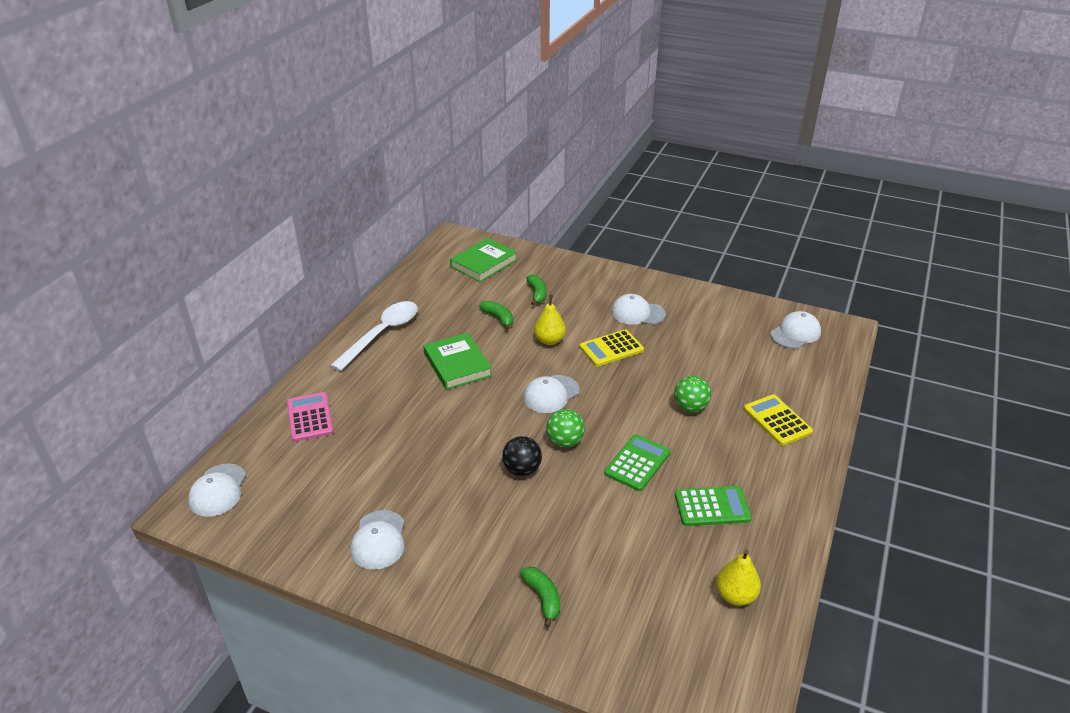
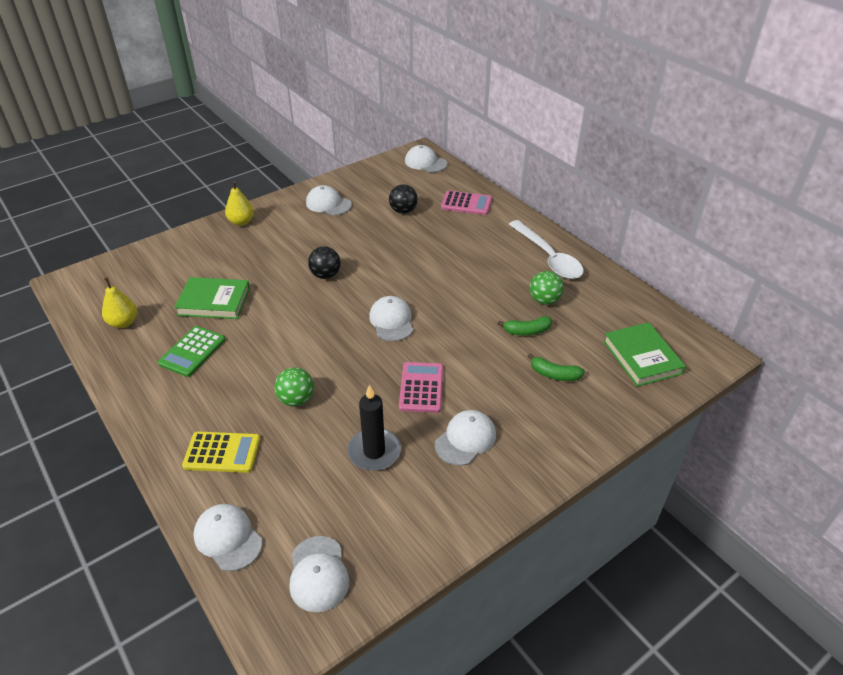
camera: 120 degrees right, 5 degrees up
(356, 462) = (403, 211): none -> black ball
(457, 364) = (474, 284): green book -> green book (214, 301)
(542, 598) = (220, 246): green banana -> none
(549, 340) = (467, 350): yellow pear -> yellow pear (241, 222)
(565, 442) = (331, 306): green ball -> green ball (544, 300)
(611, 349) = (421, 387): yellow calculator -> pink calculator
(637, 463) = (272, 334): green calculator -> none
(691, 347) = (374, 451): none -> black candle
(824, 380) = (228, 538): none -> white cap

